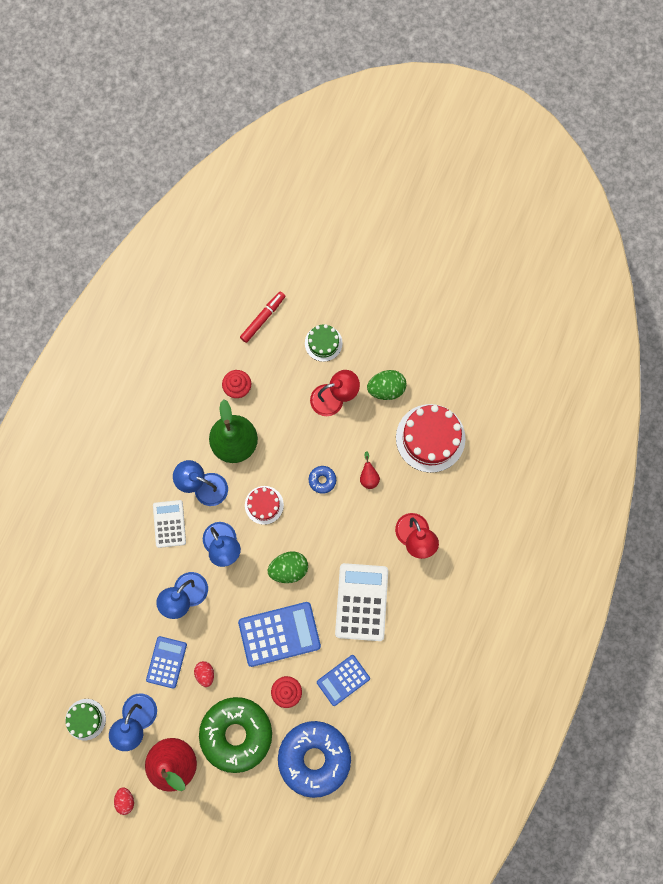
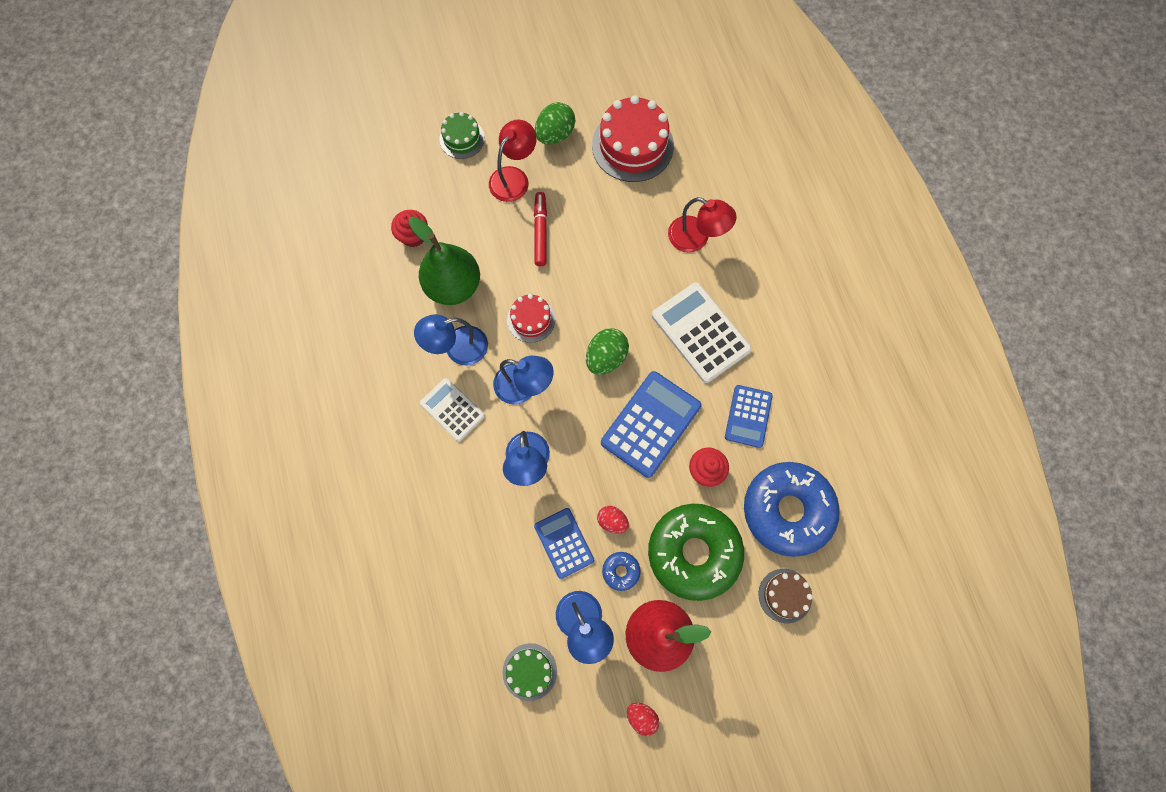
camera: 40 degrees left, 5 degrees down
(263, 318) = (385, 159): red marker -> red marker (540, 232)
(267, 805) = (785, 595): none -> brown cake
(322, 480) = (567, 255): blue donut -> blue donut (621, 571)
(368, 476) = (607, 219): red pear -> none

